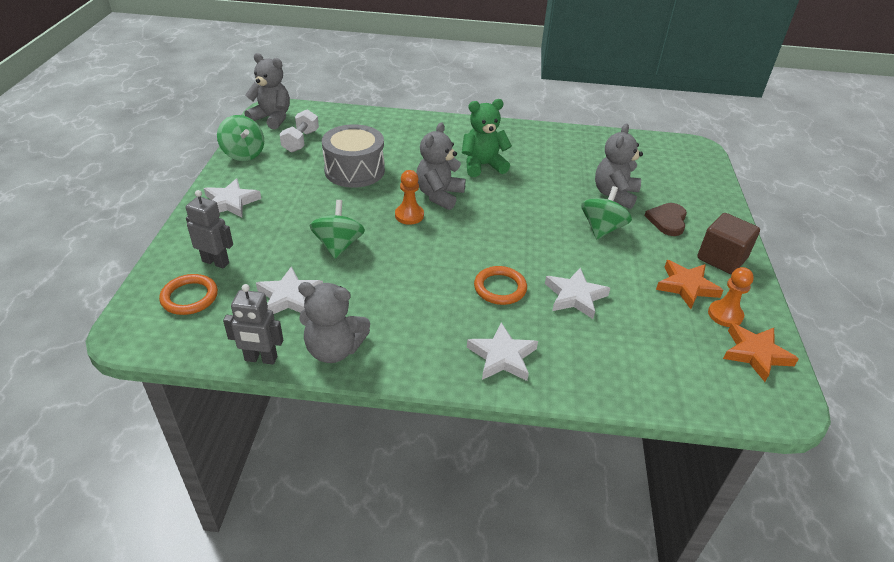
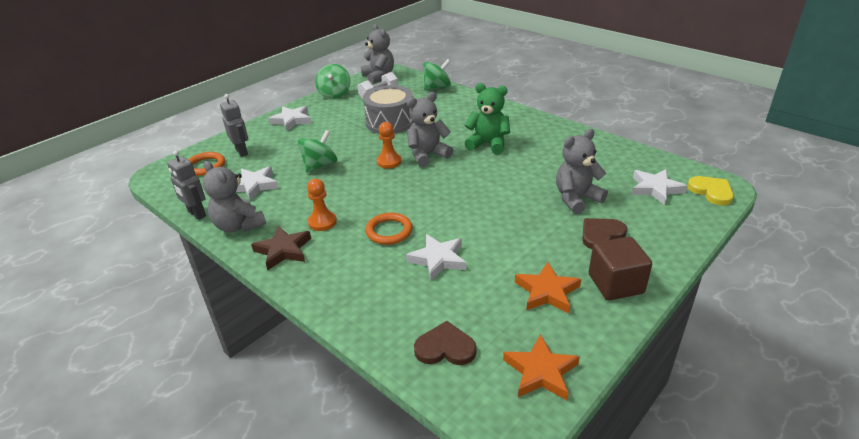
camera: 40 degrees right, 5 degrees down
(421, 354) = (283, 250): none -> brown star
(502, 357) = (331, 276): white star -> white star (655, 189)
(602, 229) = (528, 220): green spinning top -> green spinning top (437, 87)
(674, 371) = (445, 348): none -> brown heart
(696, 155) = (711, 192): none -> yellow heart
(725, 315) = (554, 328): orange pawn -> orange pawn (322, 222)

